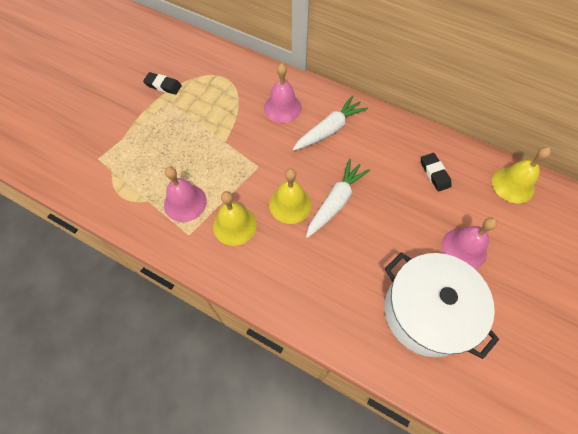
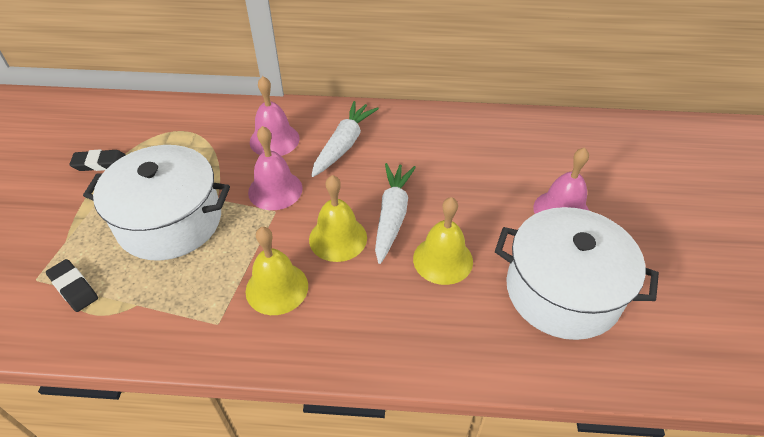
camera: 25 degrees left, 15 degrees down
(185, 202) = (194, 287): pink bell -> pink bell (275, 190)
(189, 147) = (170, 221): none -> white pot
(434, 173) = (486, 149): black eraser -> black eraser (74, 288)
(513, 185) = (572, 133): yellow bell -> yellow bell (443, 259)

